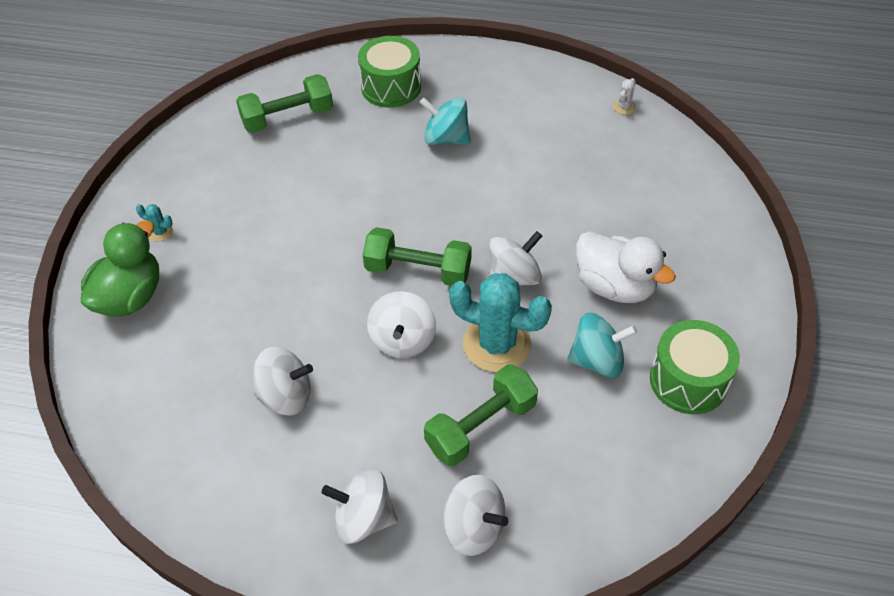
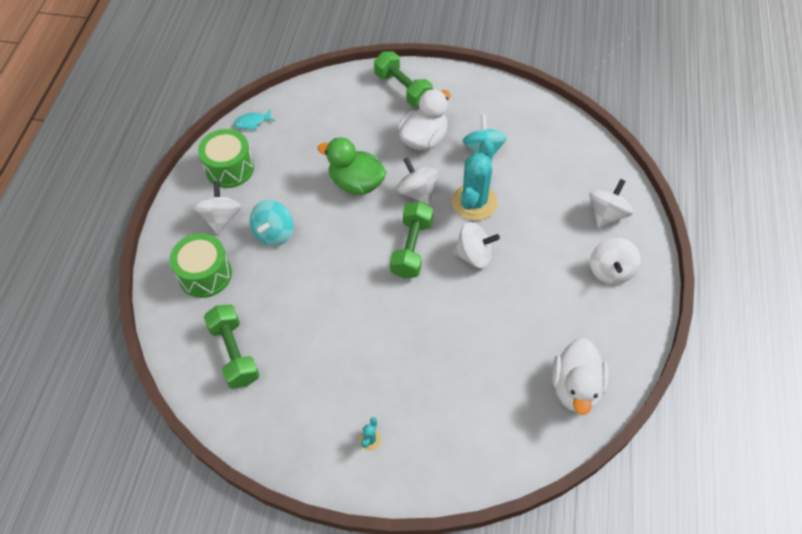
camera: 90 degrees left, 5 degrees up
(130, 297) = (442, 451): green duck -> green duck (356, 183)
(179, 447) = (575, 388): none -> white duck
(286, 396) = (526, 324): white spinning top -> white spinning top (221, 218)
(481, 426) = (538, 211): green dumbbell -> green dumbbell (403, 89)
(624, 107) = (252, 122): white cactus -> turquoise fish
(688, 380) = (494, 110): green drum -> green drum (229, 168)

